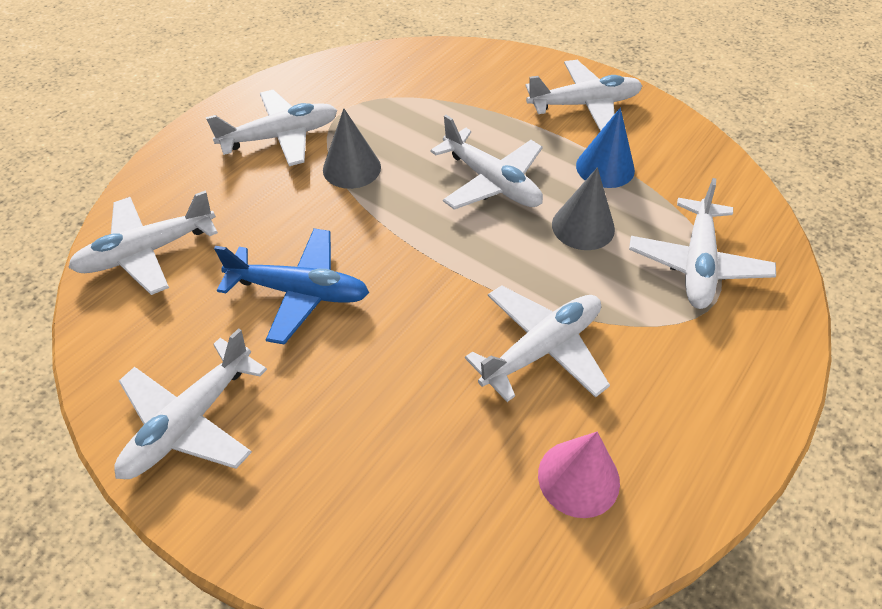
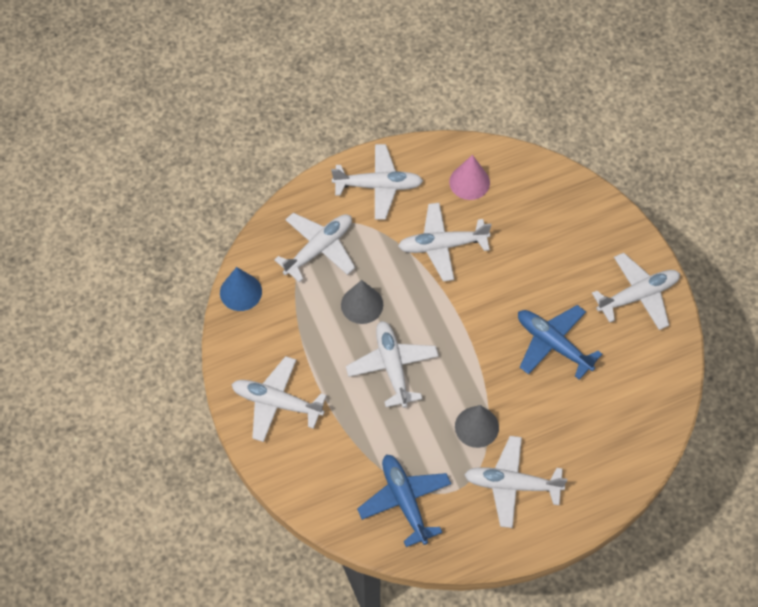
camera: 150 degrees left, 10 degrees up
(147, 252) = (634, 420): white plane -> white plane (378, 186)
(389, 85) = (404, 501): none -> blue plane
(605, 167) = (311, 340): blue cone -> blue cone (240, 292)

